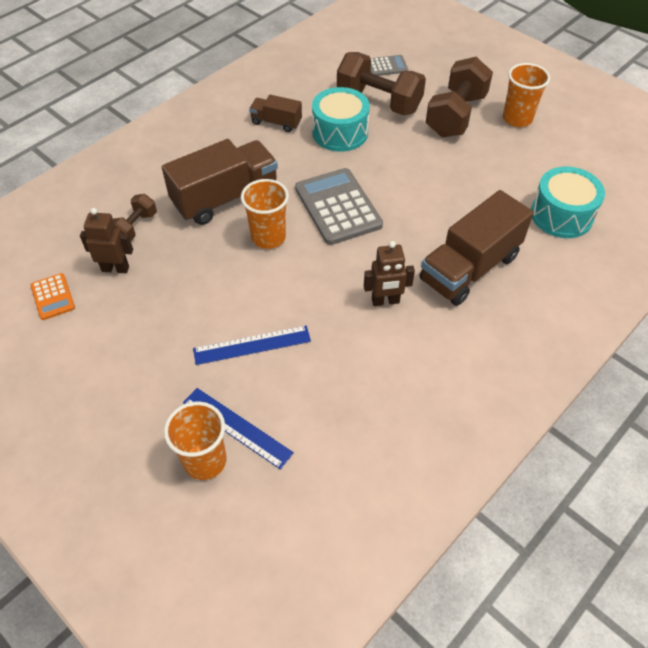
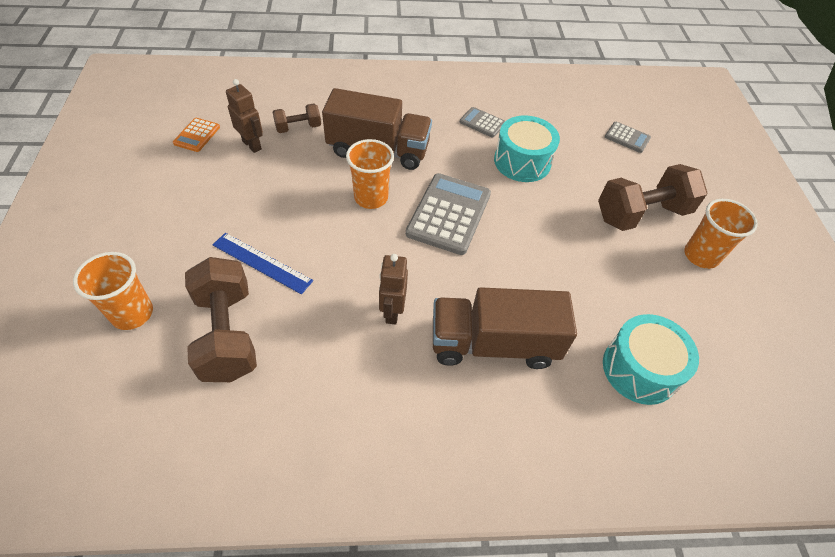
camera: 40 degrees right, 0 degrees up
(237, 427) = (179, 310): blue ruler -> none
(276, 122) = (482, 123): brown truck -> grey calculator
(378, 102) = (584, 159): brown dumbbell -> brown dumbbell (227, 334)
(385, 301) = (392, 312): brown robot -> brown robot turned 60 degrees clockwise

